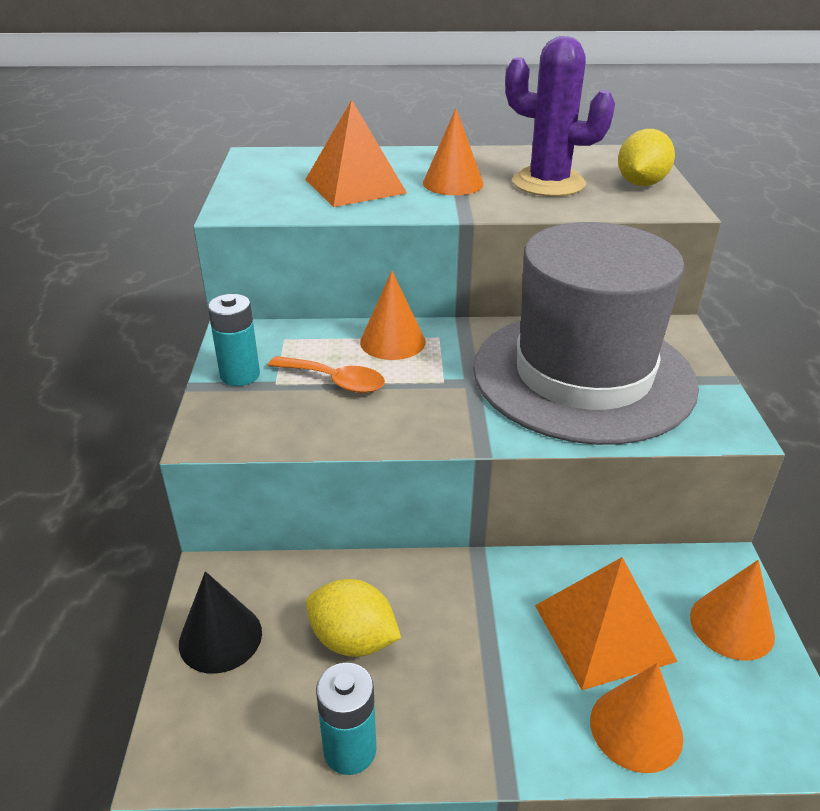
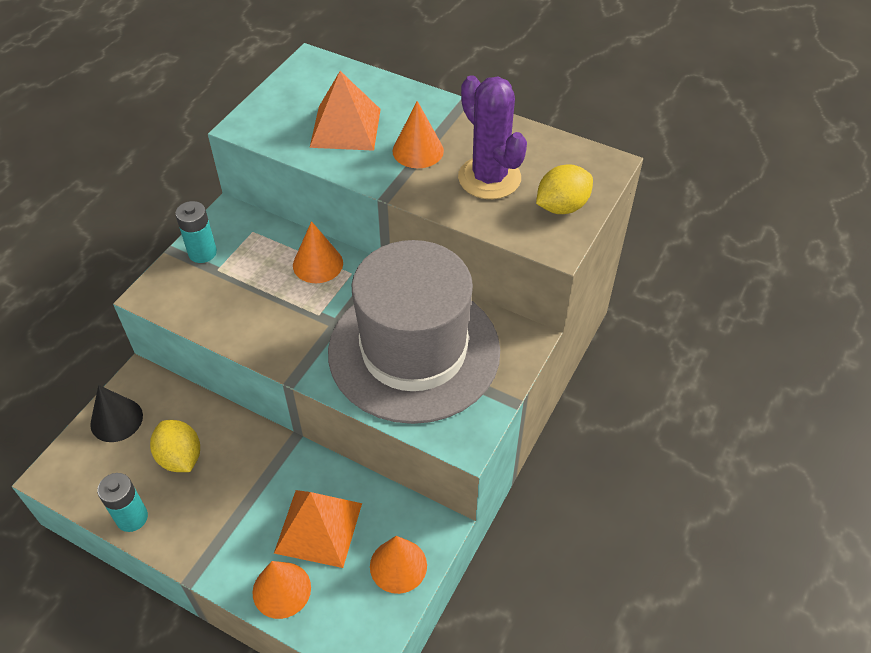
camera: 30 degrees right, 15 degrees up
(335, 381) = (253, 284): orange spoon -> none

